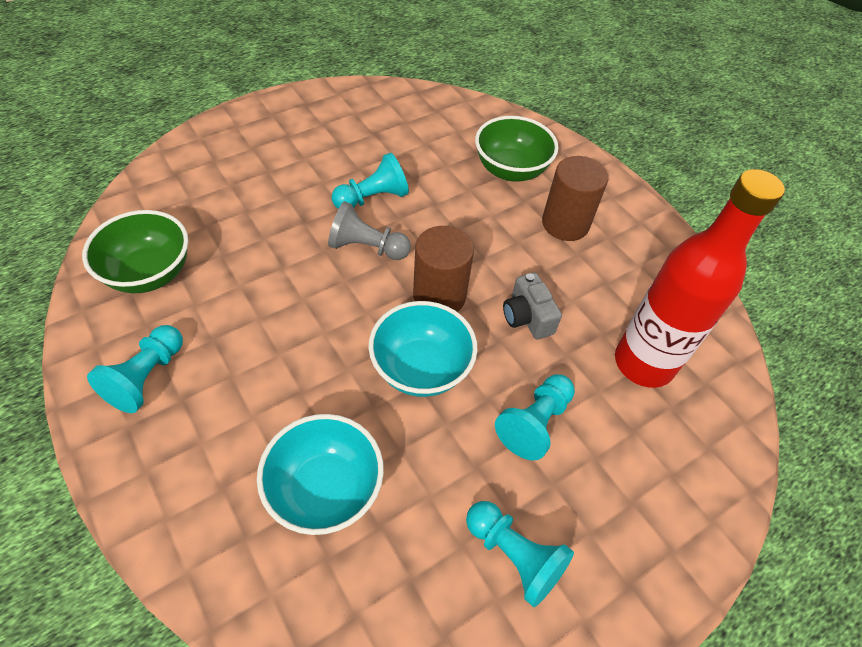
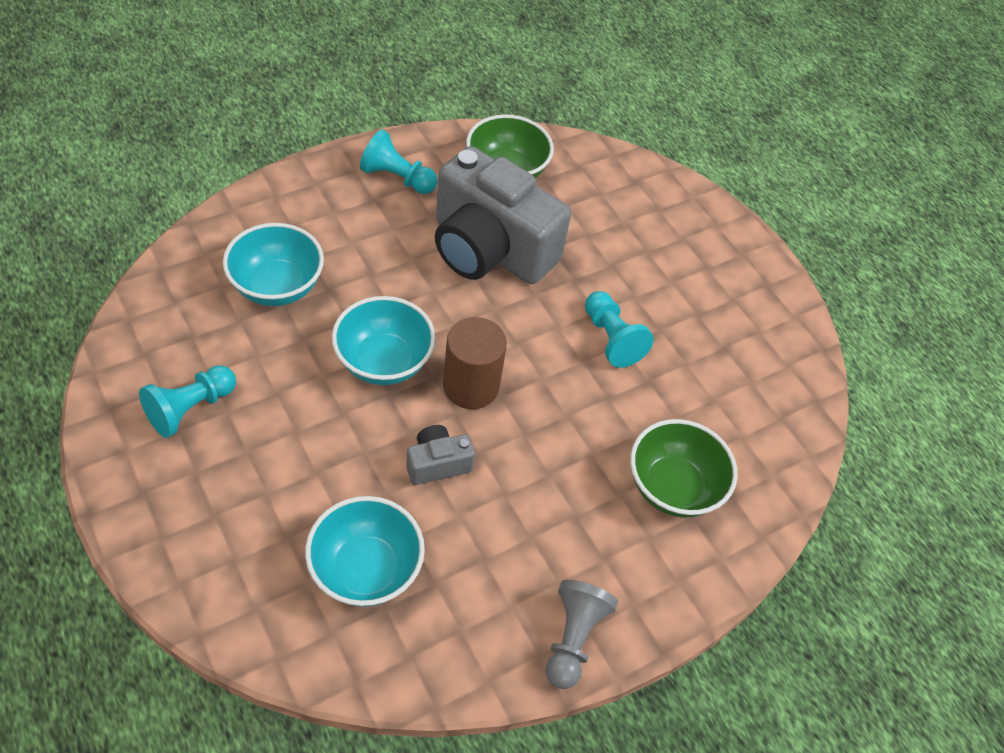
camera: 90 degrees right, 0 degrees up
(265, 285) = (489, 249): none -> grey camera
(367, 247) = (538, 329): grey pawn -> grey pawn (573, 638)
(534, 423) = (310, 447): turquoise pawn -> none
(565, 224) = (579, 533): brown cylinder -> none
(643, 363) = (366, 569): red bottle -> turquoise bowl

